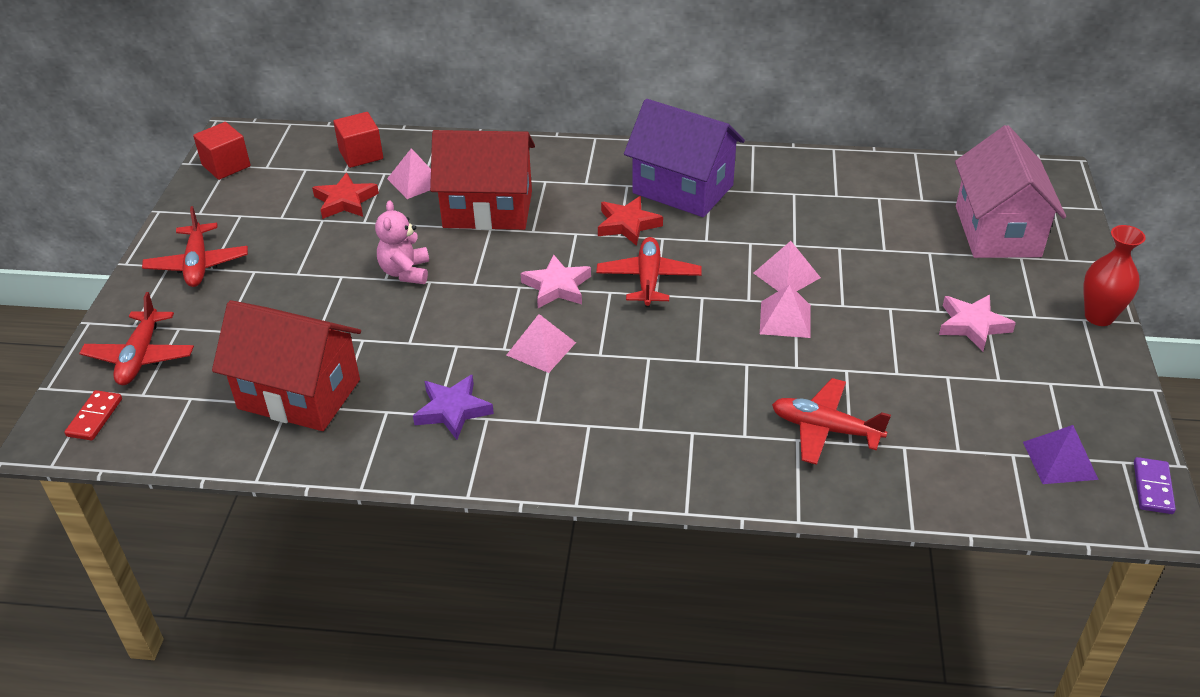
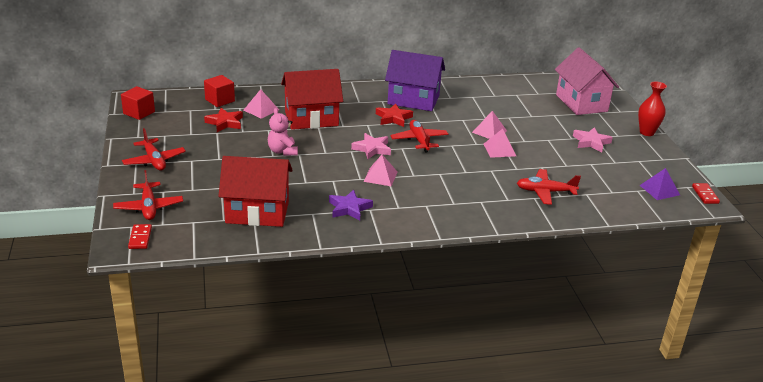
camera: 20 degrees left, 10 degrees down
(1153, 488) = (705, 195): purple domino -> red domino

